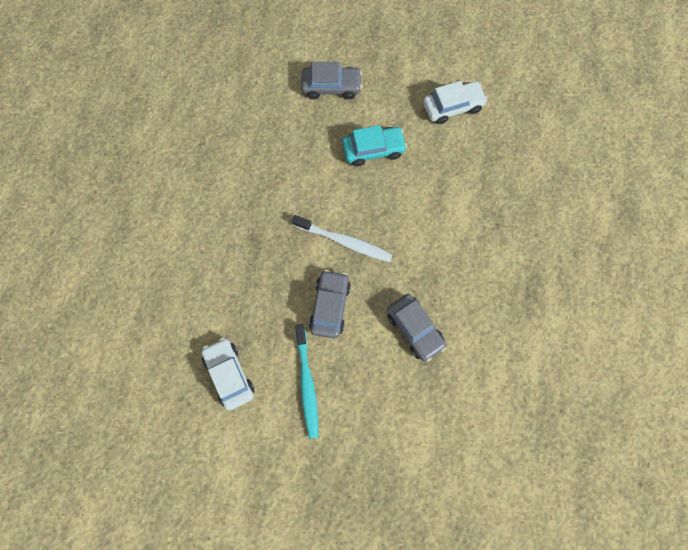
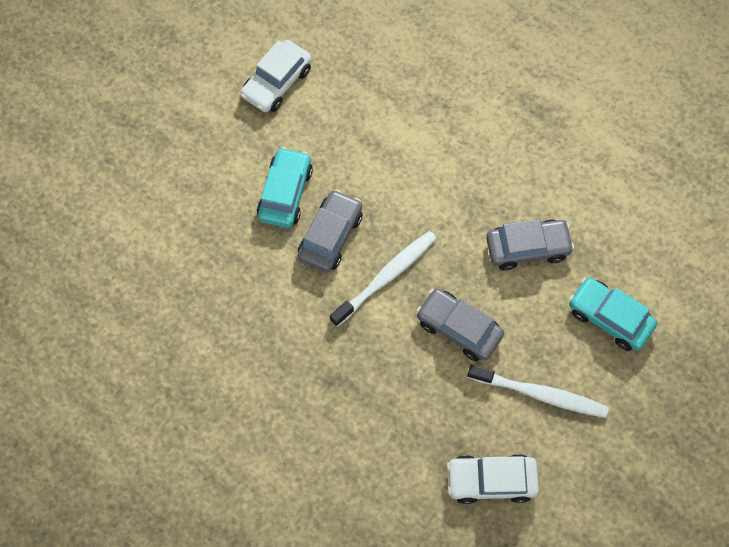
camera: 65 degrees left, 5 degrees down
(307, 384) = (540, 394): turquoise toothbrush -> white toothbrush
(331, 87) = (175, 203): grey car -> grey car (330, 236)
(389, 411) = (609, 317): none -> turquoise car
(453, 106) = (277, 82): white car -> white car turned 150 degrees counterclockwise

